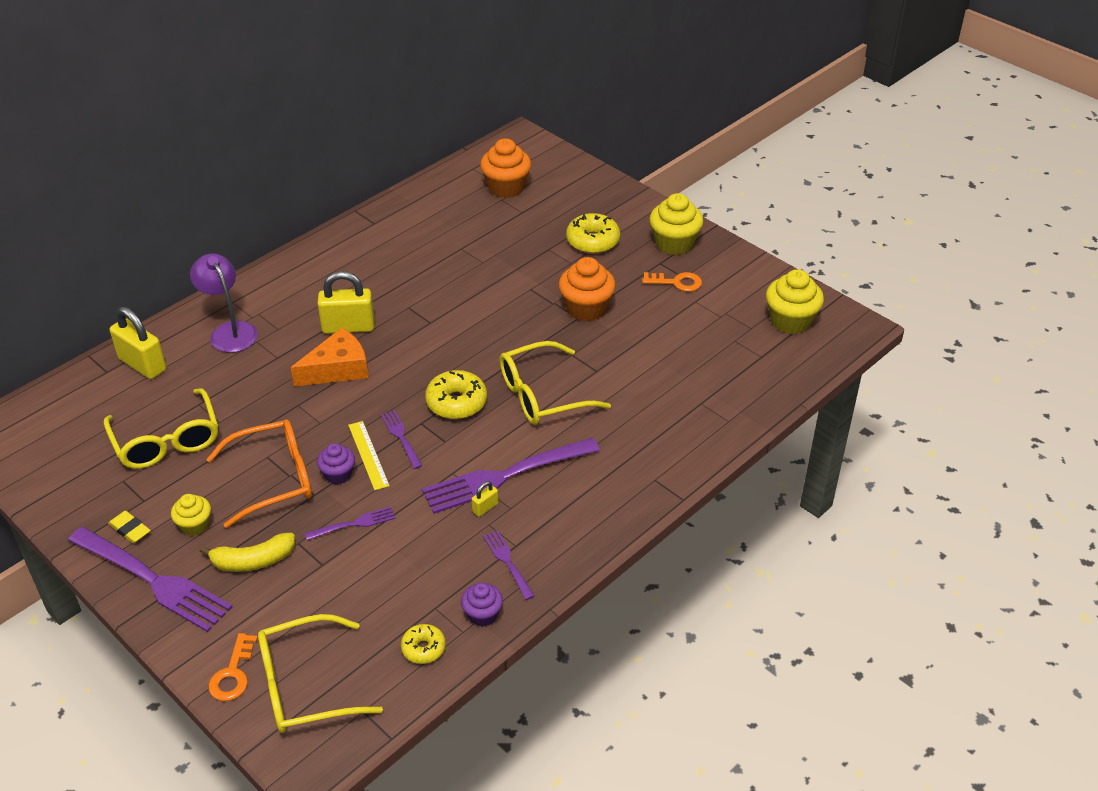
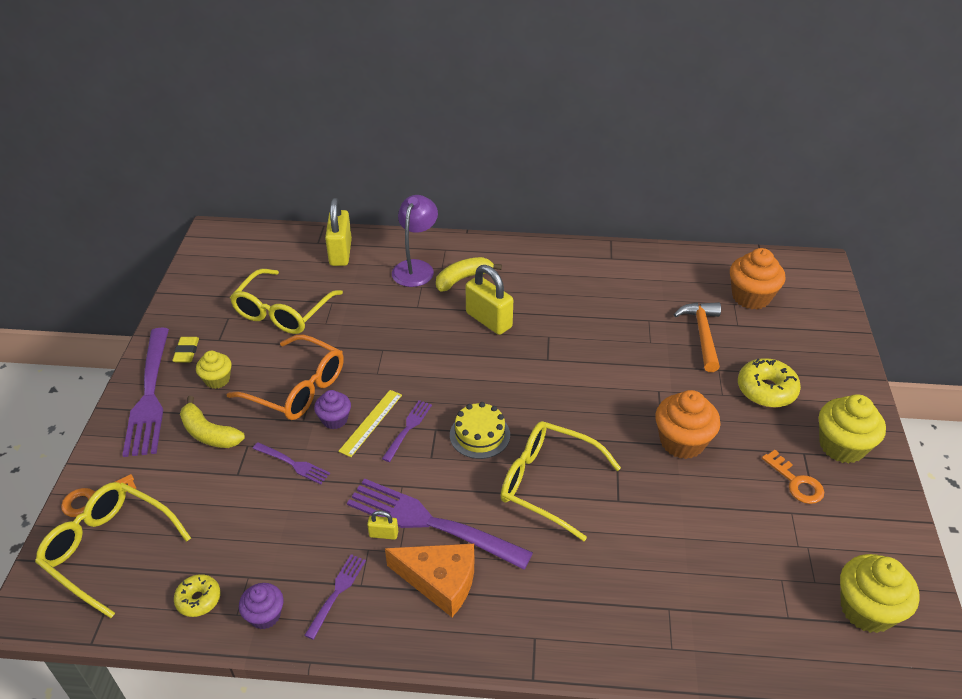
camera: 50 degrees right, 0 degrees up
(282, 313) = (463, 279): none -> yellow banana
(337, 369) = (440, 344): orange cheese -> orange cheese (440, 581)
(456, 402) = (479, 435): yellow donut -> yellow cake
(509, 233) = (702, 335): none -> orange hammer

